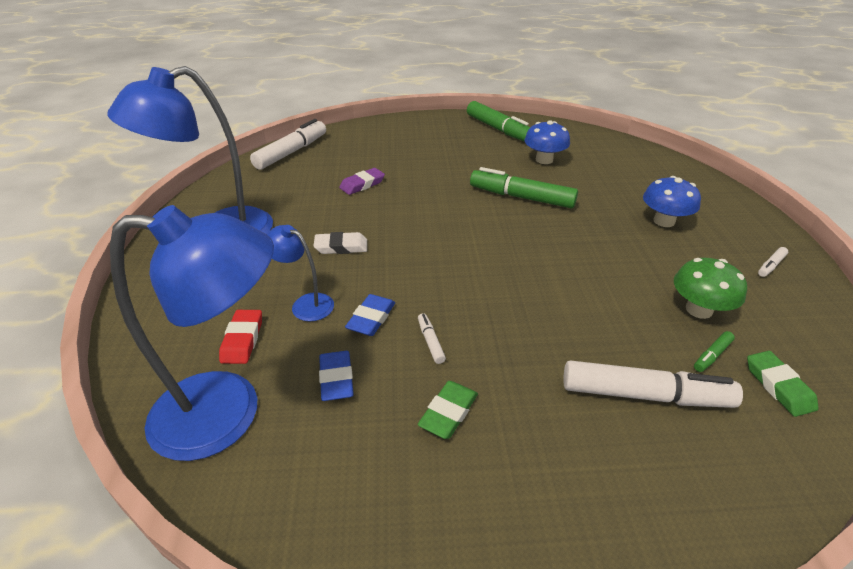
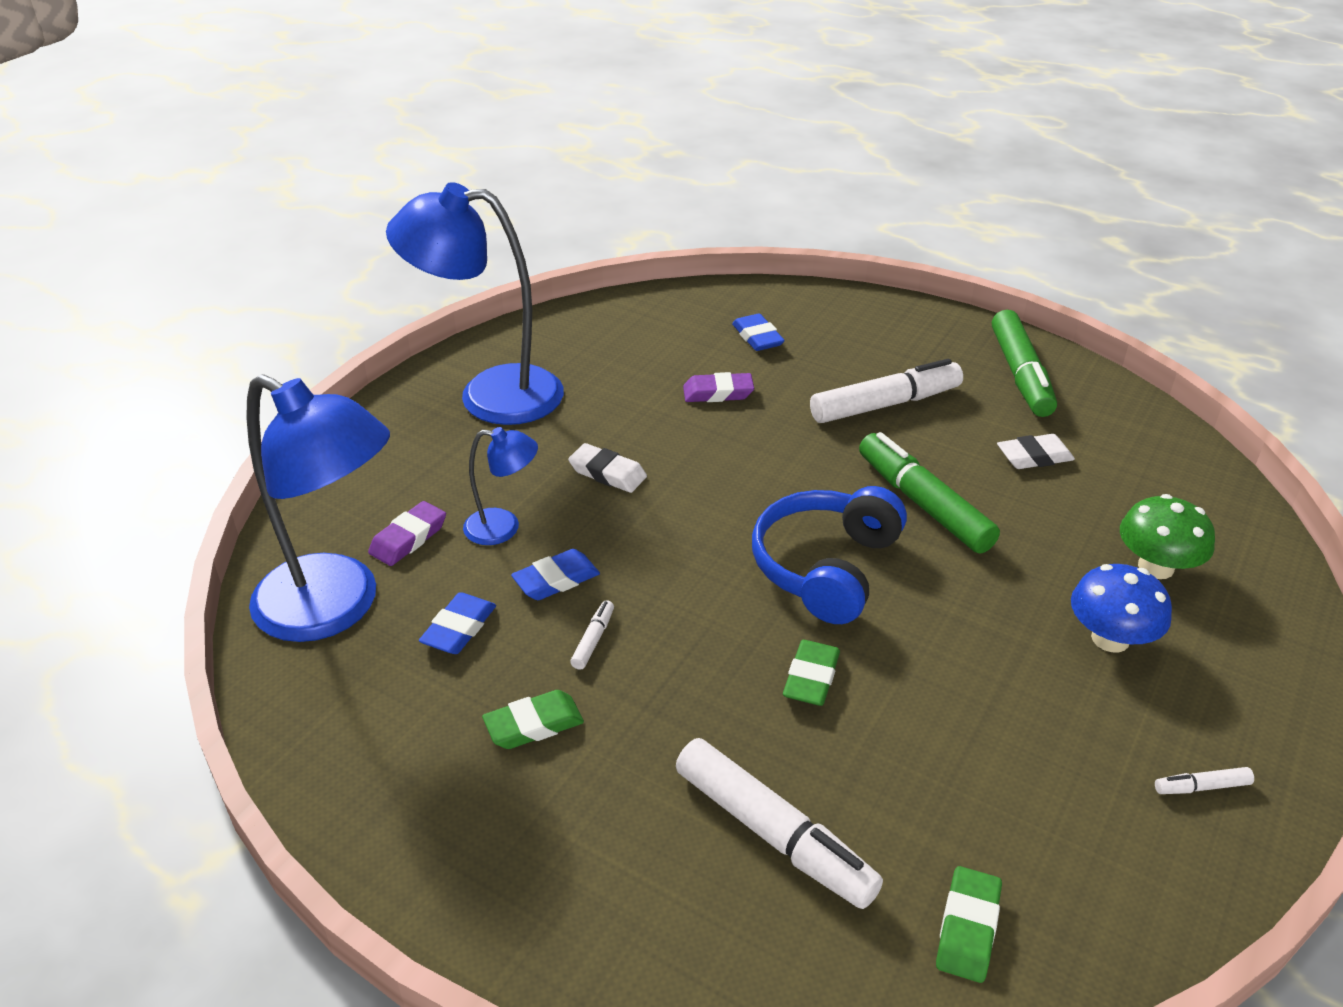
camera: 35 degrees right, 0 degrees up
(242, 340) = (408, 538): red eraser -> purple eraser
(292, 152) = (673, 306): white marker -> white marker (885, 404)
(305, 304) = (503, 528): blue lamp -> blue lamp turned 120 degrees clockwise
(355, 152) = (757, 337): none -> blue eraser
(511, 245) = (825, 567): none -> blue headphones
(544, 160) = (1034, 457): blue mushroom -> white eraser
(566, 302) = (811, 678): none -> green eraser
(699, 309) = (988, 782): green mushroom -> green mushroom (1156, 567)
(711, 355) = (925, 843): green marker -> none

